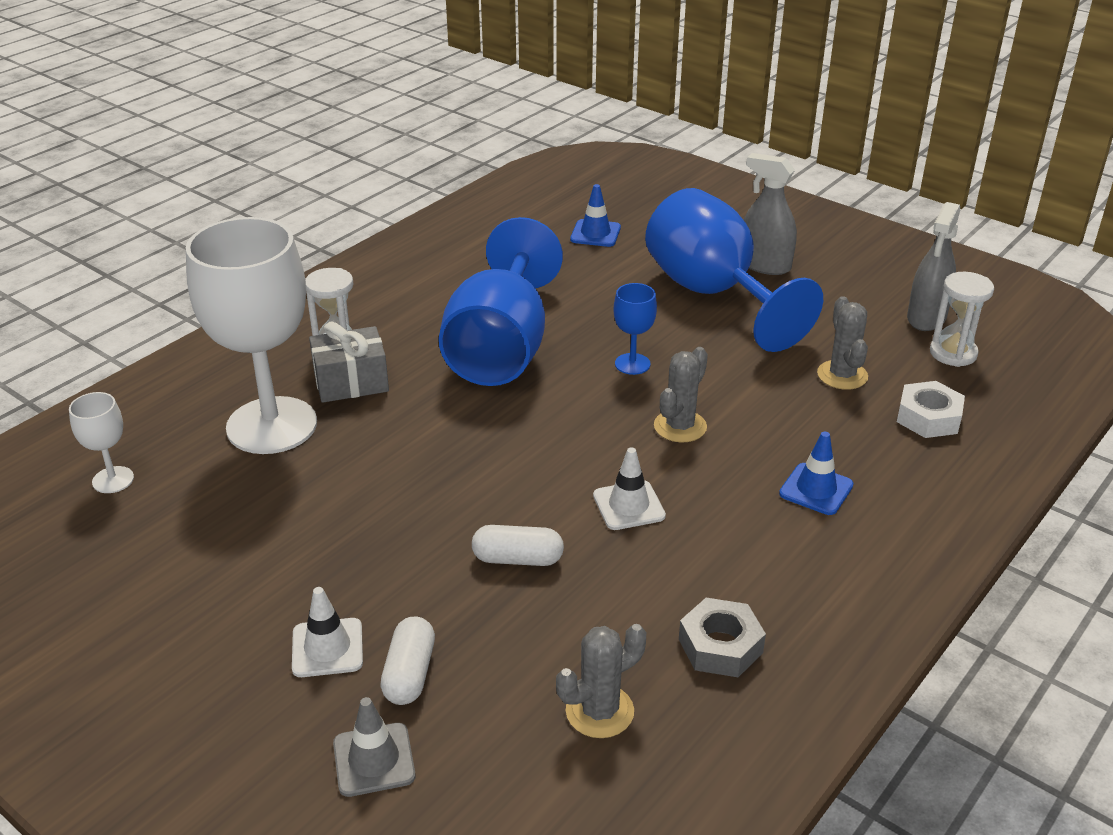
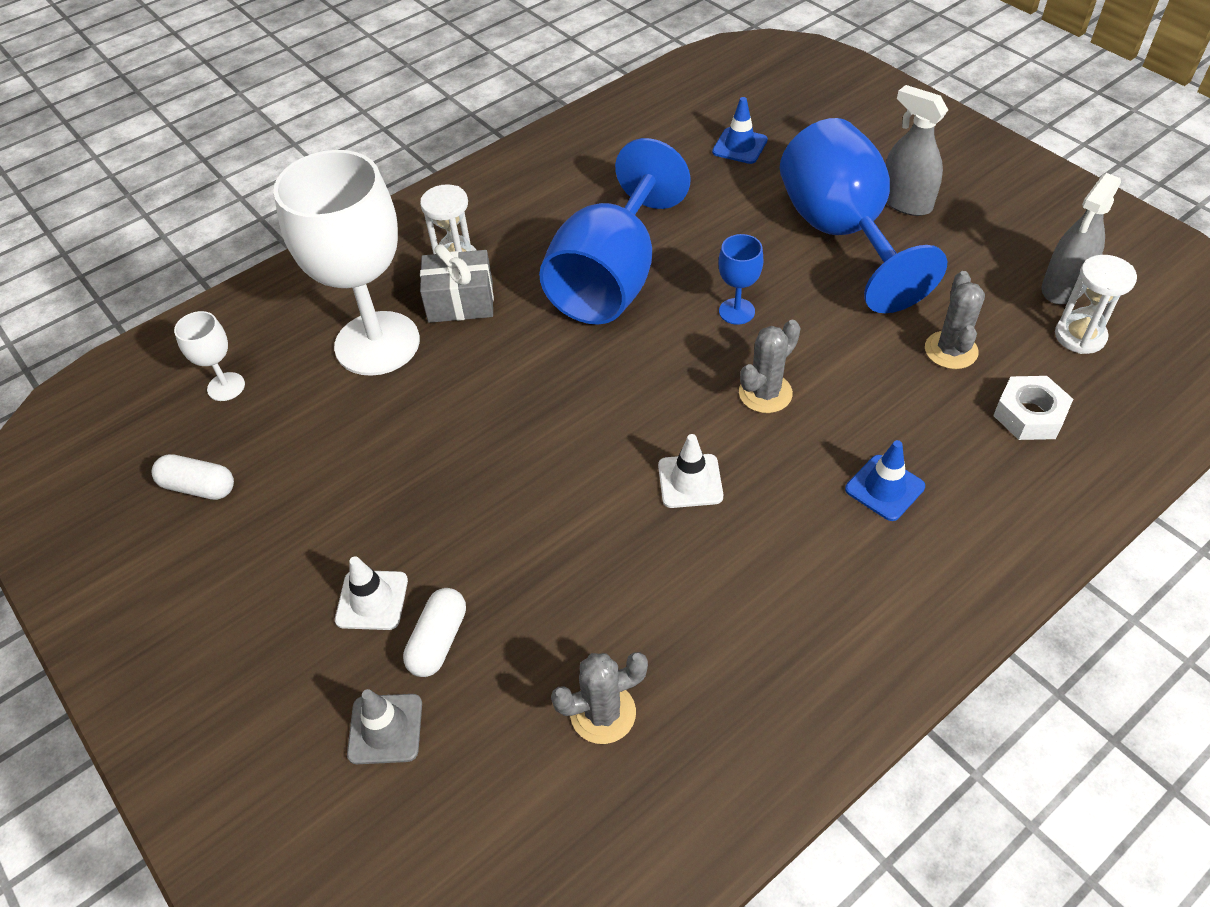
camera: 15 degrees right, 15 degrees up
(517, 559) = (568, 528): white capsule -> white capsule (198, 487)
(720, 646) = (738, 659): grey nut -> none

